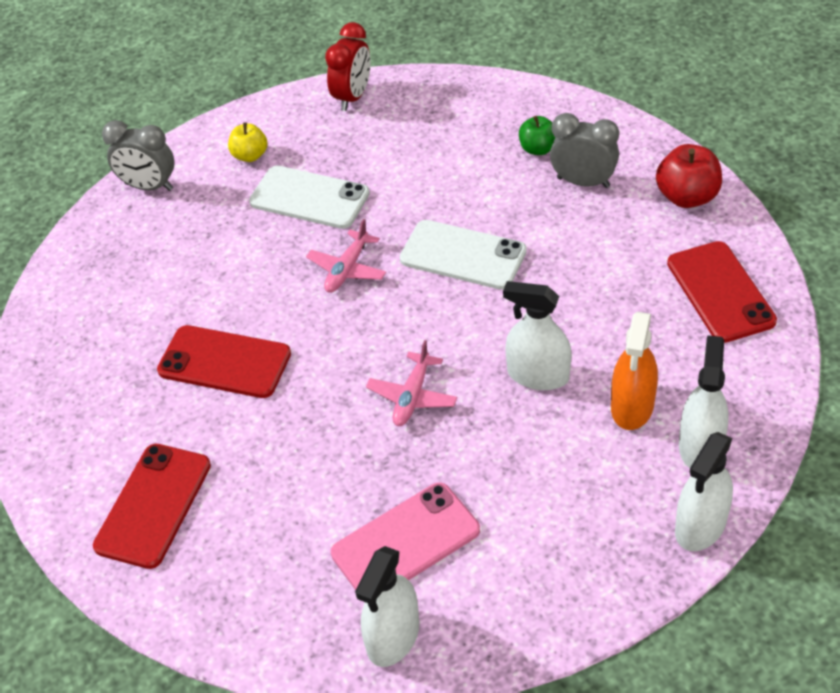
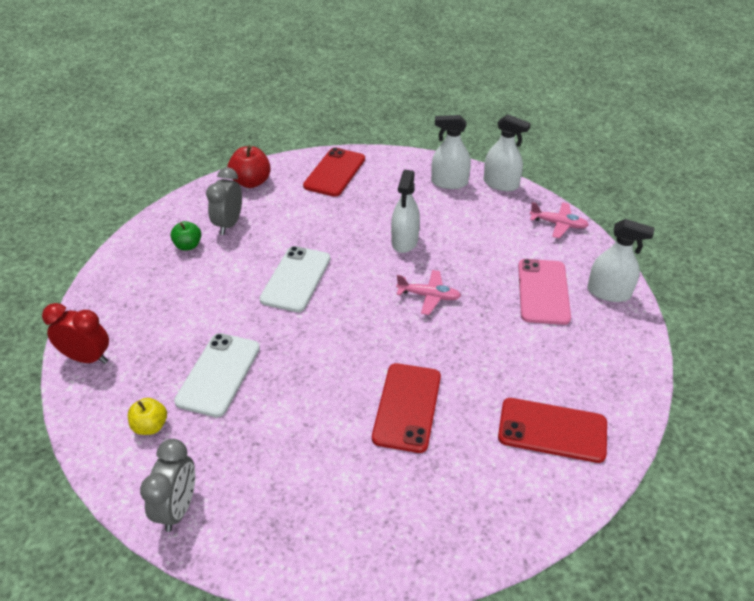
camera: 100 degrees left, 5 degrees down
(347, 269) = (306, 341): pink plane -> pink plane (558, 224)
(405, 541) = (543, 291): pink phone -> pink phone turned 45 degrees clockwise
(632, 406) = (424, 205): orange spray bottle -> none
(720, 292) = (334, 172): red phone -> red phone turned 45 degrees counterclockwise

